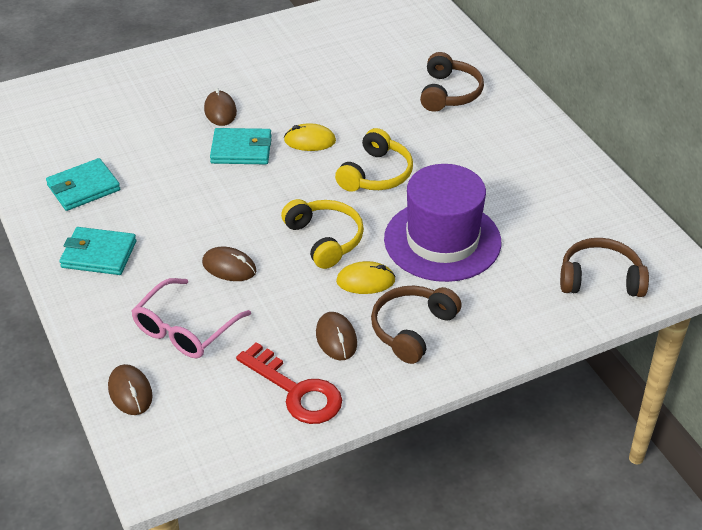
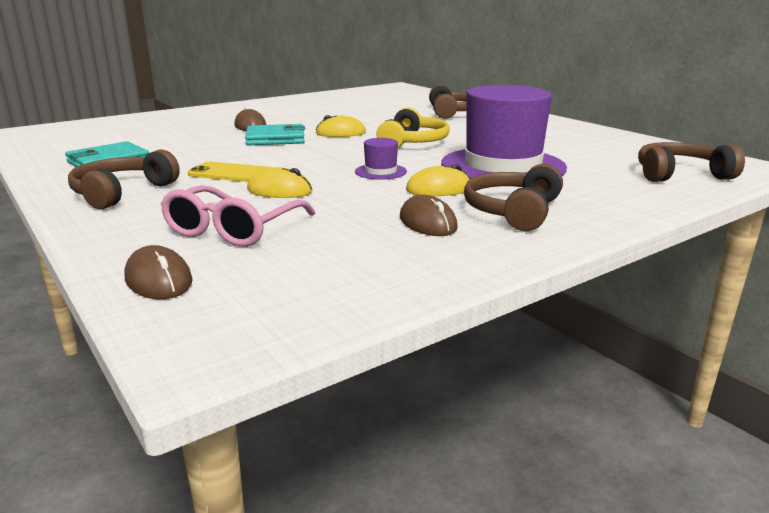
camera: 10 degrees left, 20 degrees down
(99, 254) = (122, 192): turquoise wallet -> brown headphones
(192, 227) = (231, 173): none -> yellow phone
(229, 267) = (279, 191): brown mouse -> yellow mouse
(296, 391) = (398, 261): red key -> none
(325, 239) = (380, 171): yellow headphones -> purple hat

